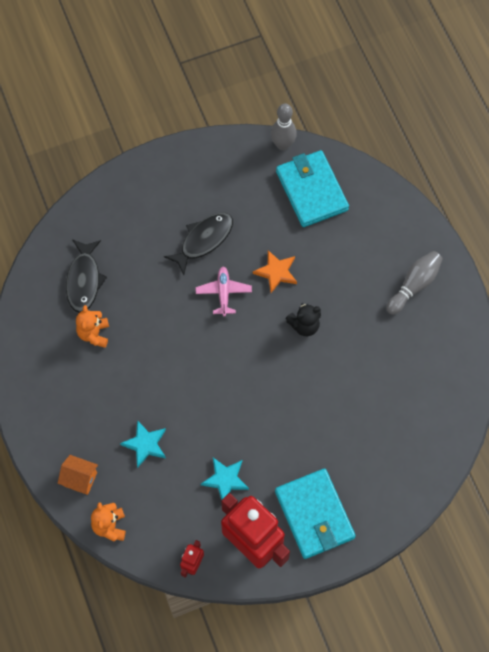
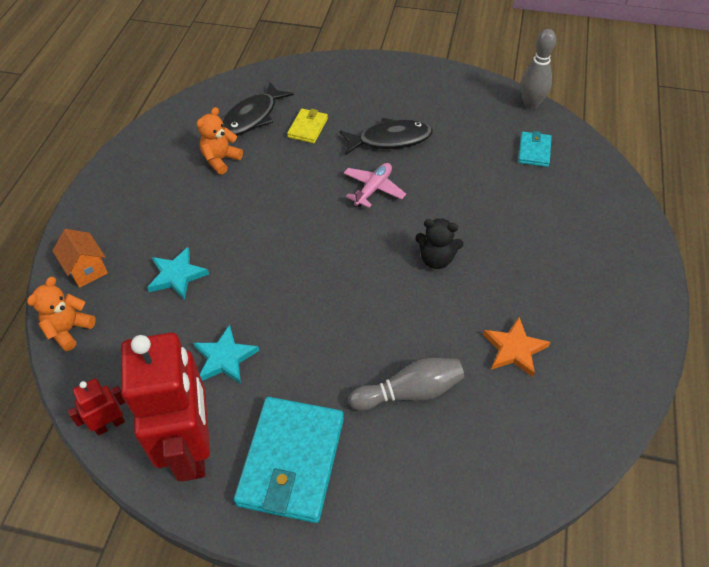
camera: 35 degrees right, 15 degrees down
(135, 265) = (308, 128): none -> yellow wallet
(276, 272) = (443, 198): orange star -> orange star (514, 349)
(312, 191) = (534, 151): turquoise wallet -> turquoise wallet, size x0.49
(414, 285) = (595, 286): grey bowling pin -> grey bowling pin (410, 392)

